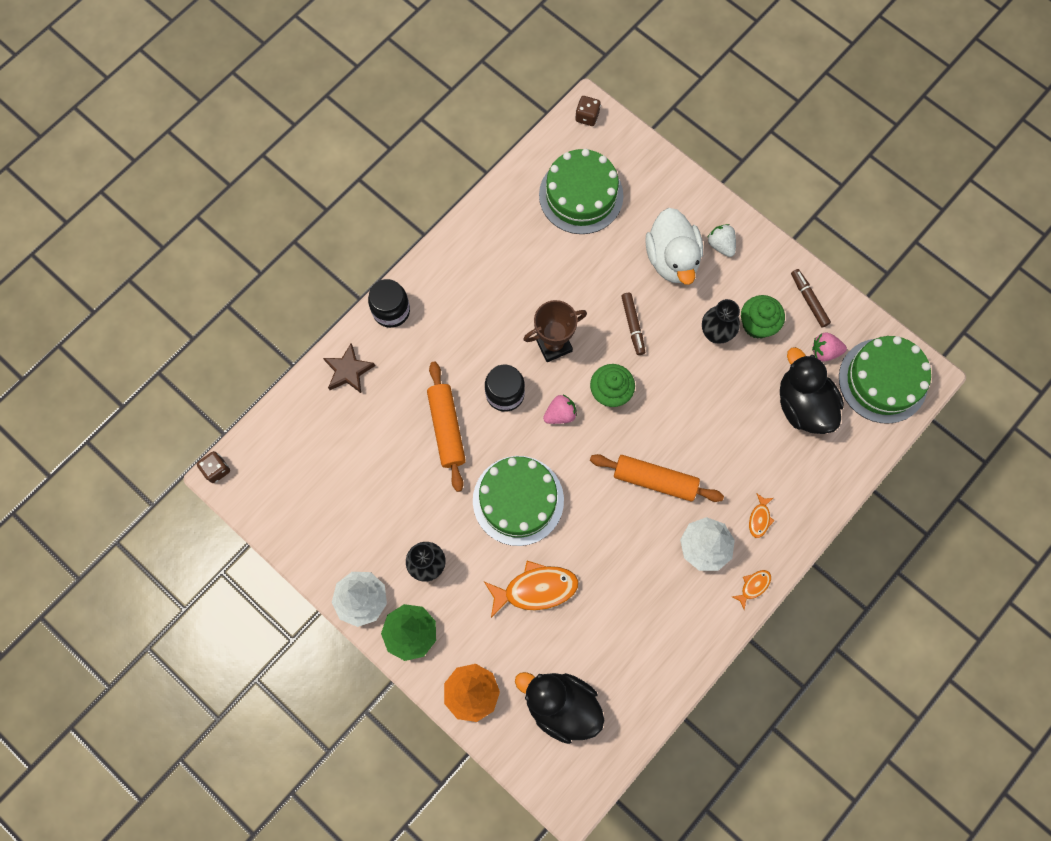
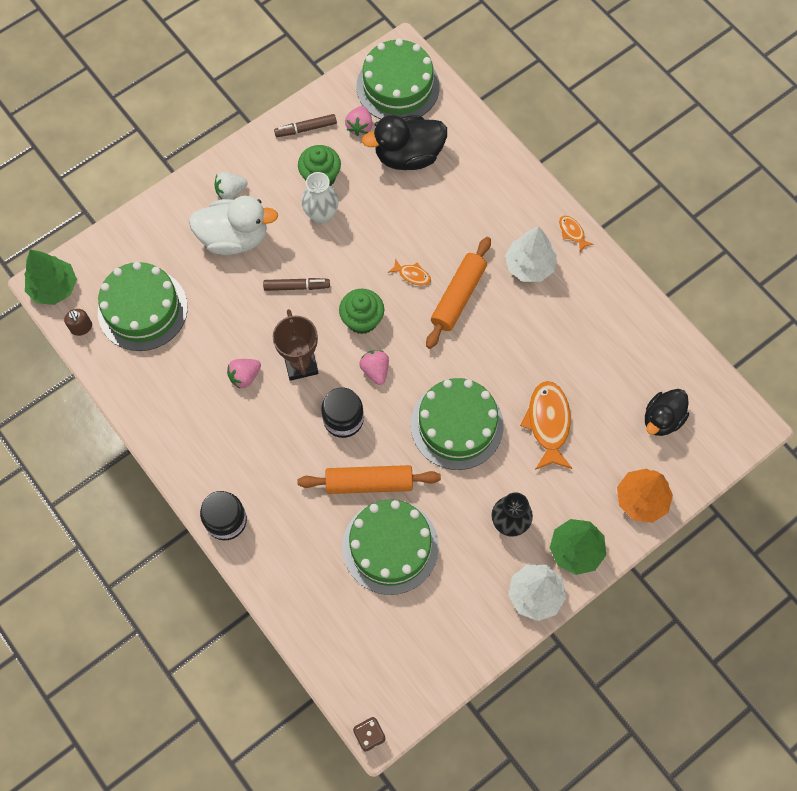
camera: 80 degrees left, 5 degrees down
(348, 371) = (285, 575): brown star -> none
(388, 458) = (390, 546): none -> green cake
(531, 298) = (245, 376): none -> pink strawberry
(552, 148) = (81, 327): none -> brown soap dispenser
(561, 705) = (662, 419): black duck -> black duck, size x0.67
(587, 116) = (54, 287): brown dice -> green tree
(715, 333) = (321, 215): black vase -> white vase
(759, 518) = (510, 214): orange fish -> orange fish (412, 275)

